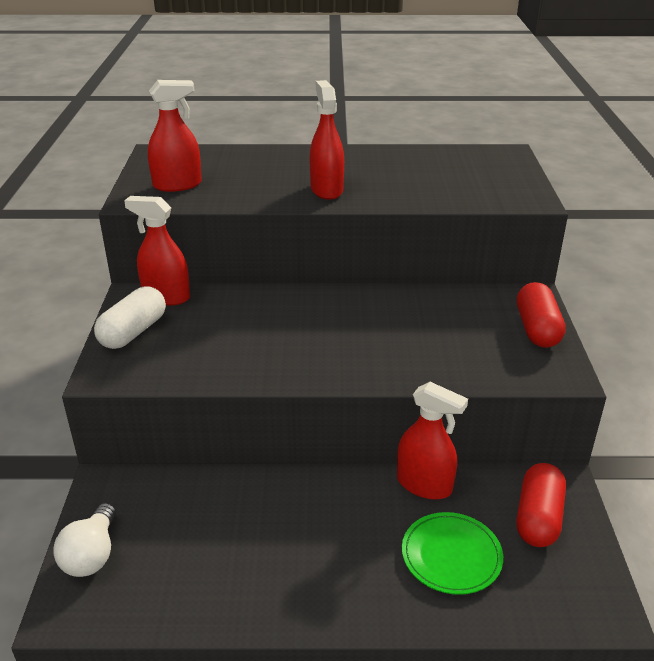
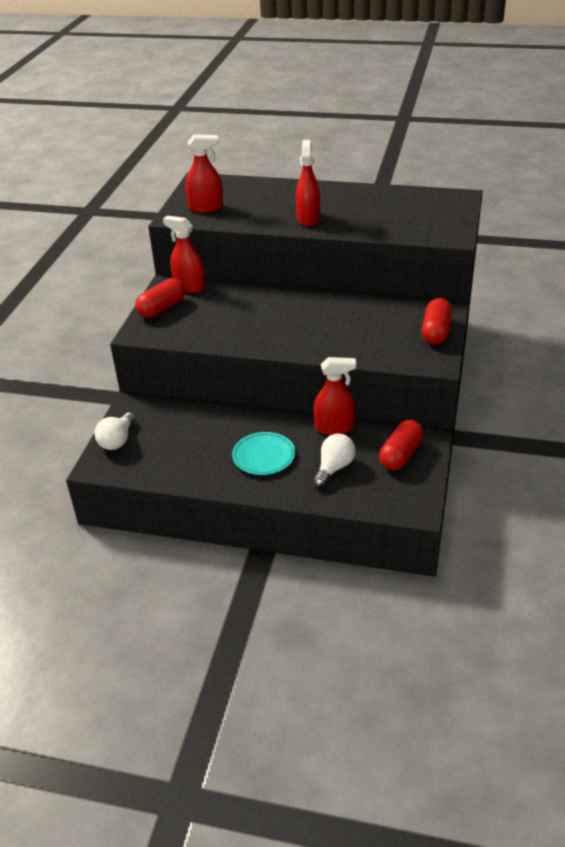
camera: 15 degrees right, 5 degrees up
(133, 332) = (162, 308): white capsule -> red capsule
(336, 549) = (263, 456): none -> turquoise plate
(424, 485) = (334, 427): red spray bottle -> red spray bottle turned 45 degrees counterclockwise
(451, 555) = (334, 468): green plate -> white light bulb

